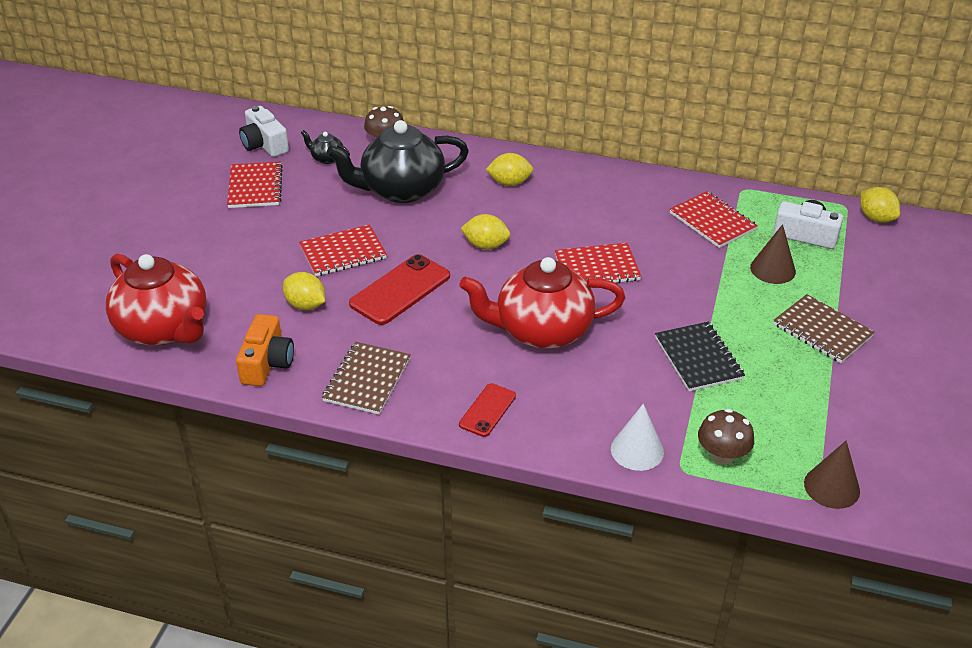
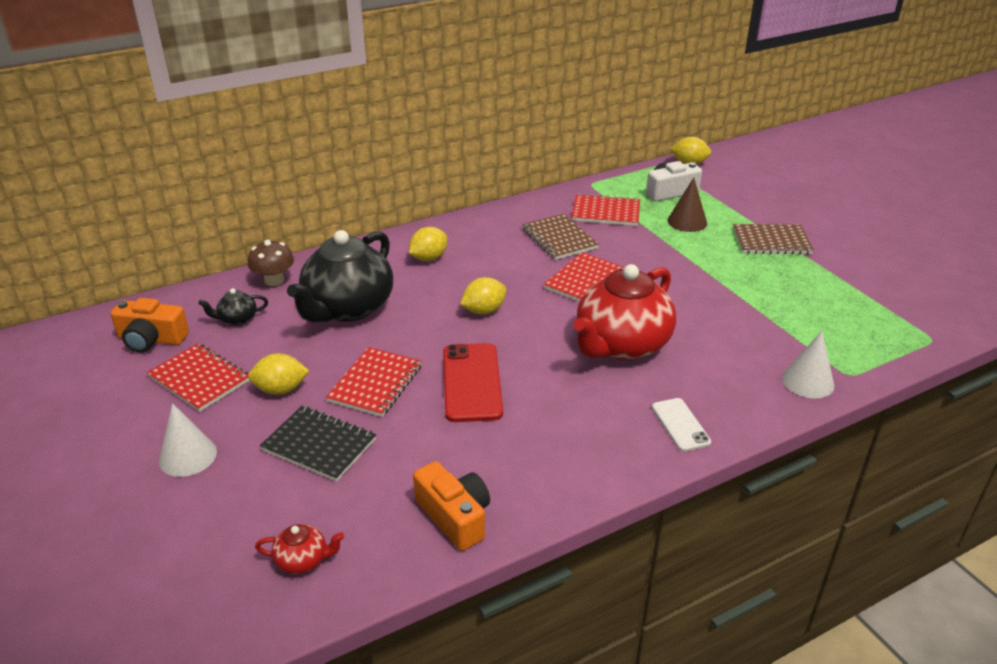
camera: 45 degrees left, 5 degrees down
(164, 329) = (303, 560): red teapot -> red teapot, size x0.41
(189, 231) = (188, 456): none -> white cone
(264, 144) = (151, 339): white camera -> orange camera
(306, 305) = (410, 445): yellow lemon -> yellow lemon (281, 389)
(367, 380) = (560, 468): brown notebook -> brown notebook (559, 238)
(487, 410) = (680, 425): red phone -> white phone
(698, 358) = (740, 299): black notebook -> black notebook (319, 445)
(722, 455) = (852, 349): brown mushroom -> none
(831, 487) = (928, 327): brown cone -> none

